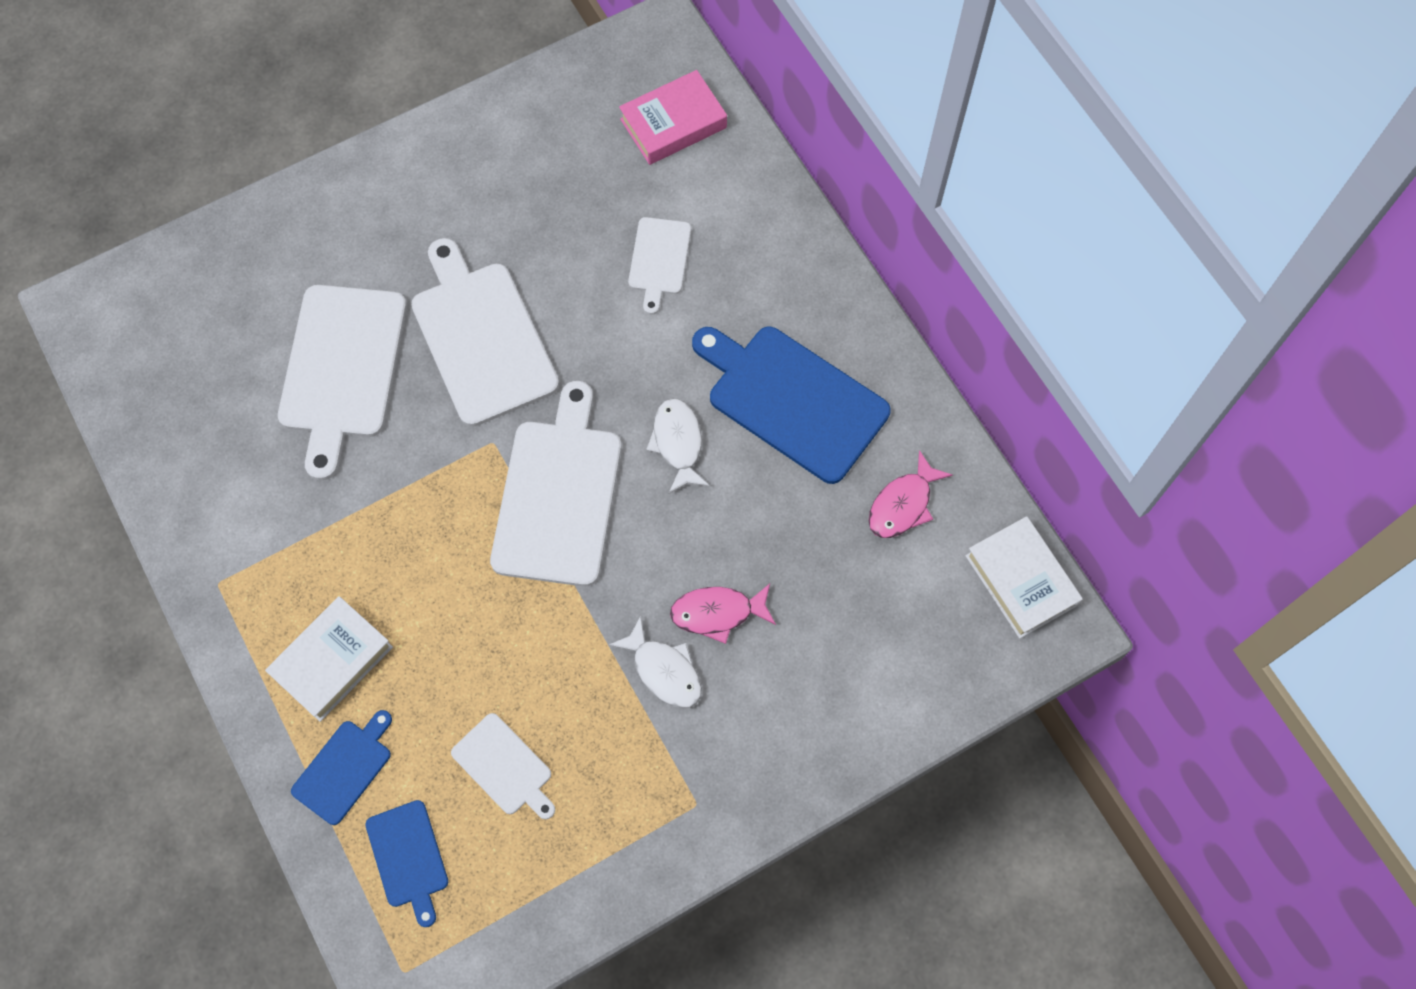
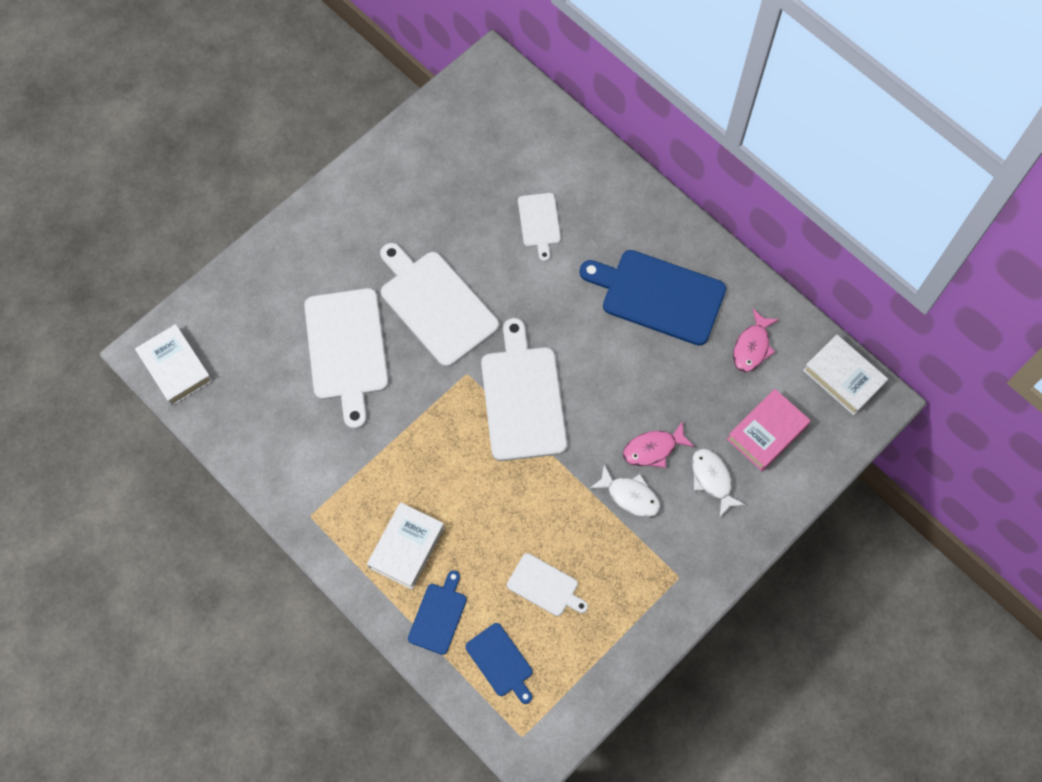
camera: 15 degrees left, 0 degrees up
(108, 337) = (176, 368): none -> white book
(673, 123) = (519, 127): pink book -> pink book (766, 432)
(678, 443) = (591, 343): white fish -> white fish (712, 479)

